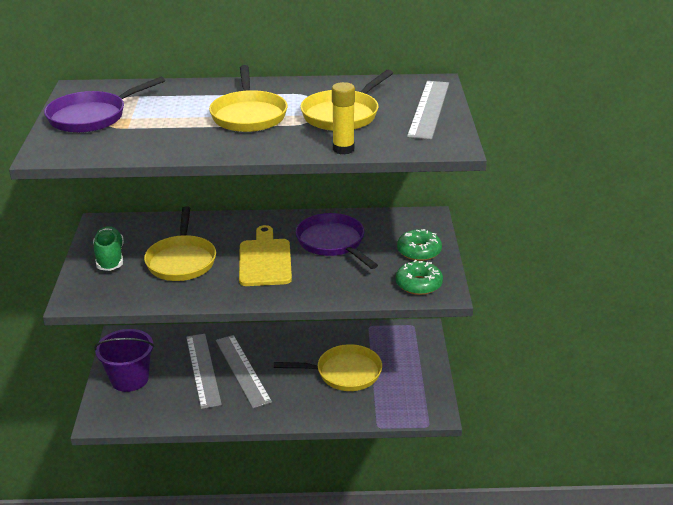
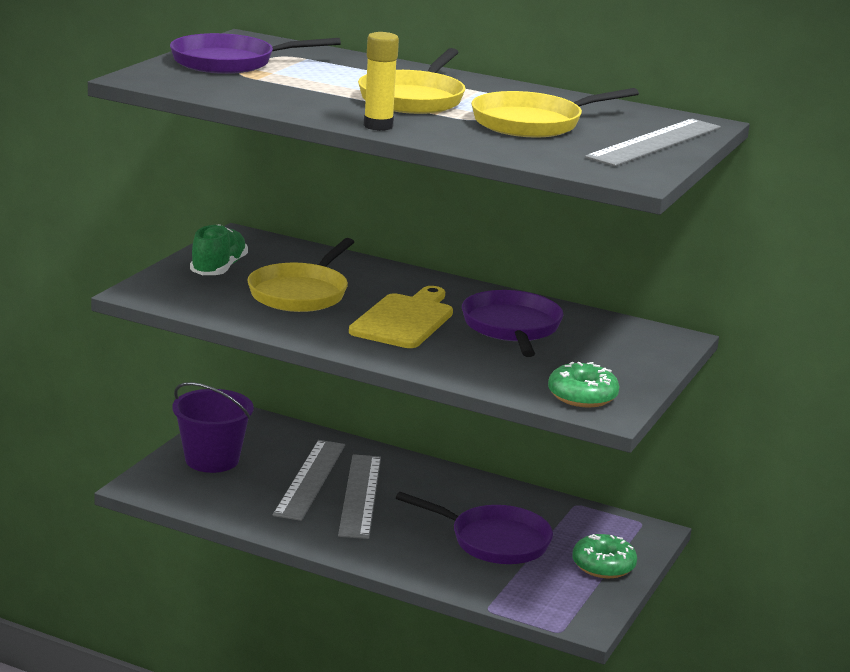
camera: 25 degrees right, 10 degrees down
(343, 149) = (487, 149): yellow glue stick -> yellow glue stick (378, 126)
(344, 373) = (494, 541): yellow pan -> purple pan
(419, 251) = (620, 366): green donut -> green donut (603, 565)

